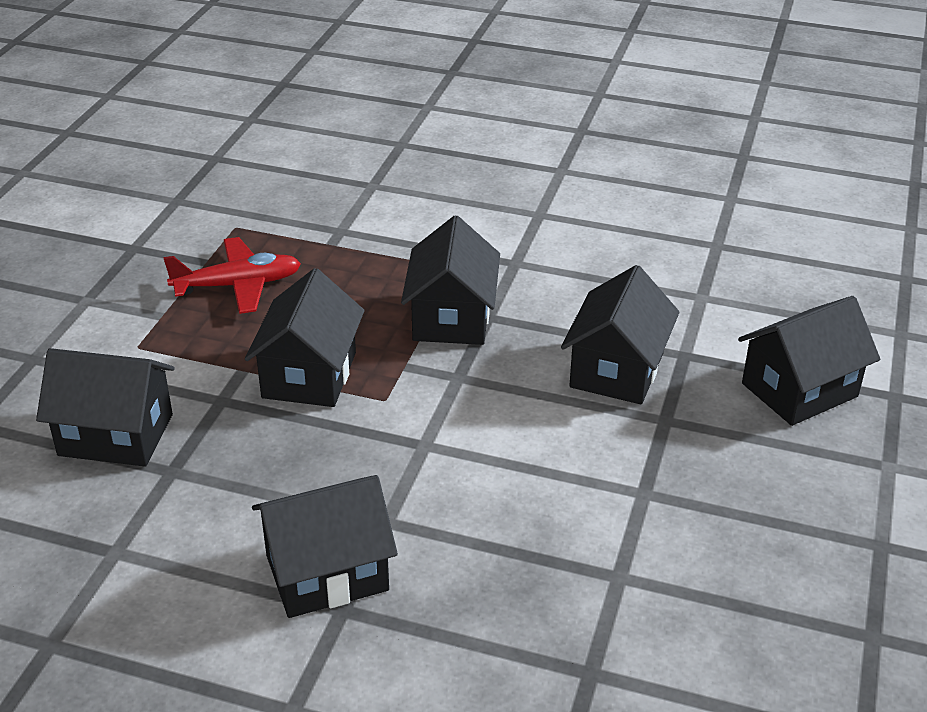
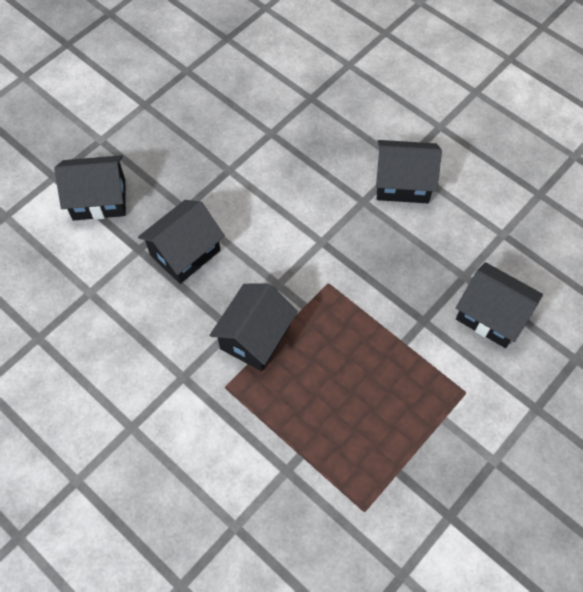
camera: 155 degrees left, 25 degrees up
(238, 285) = (383, 431): red plane -> none
(309, 375) = (364, 320): black house -> none

